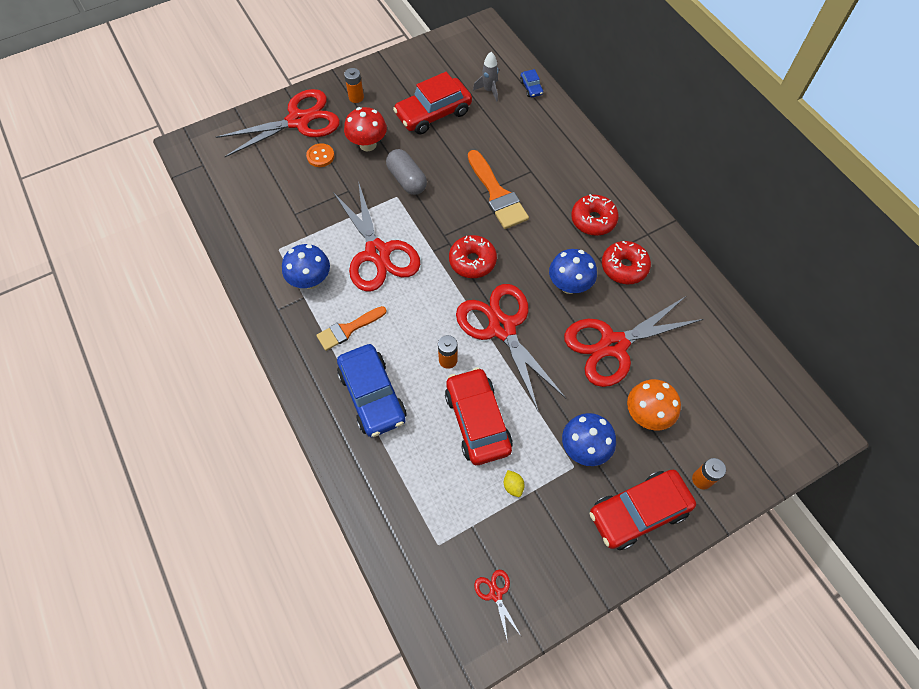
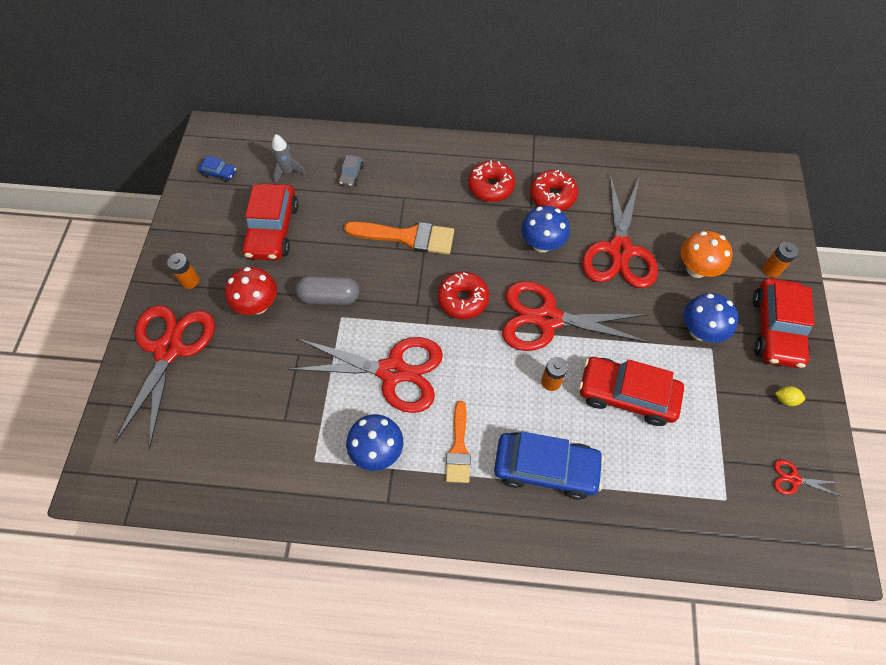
camera: 55 degrees left, 0 degrees up
(320, 156) = (233, 355): orange button -> none
(513, 486) = (704, 405): yellow lemon -> yellow lemon (785, 399)
(521, 127) = (351, 174): none -> grey car
(531, 88) = (315, 141): blue car -> blue car (219, 173)

